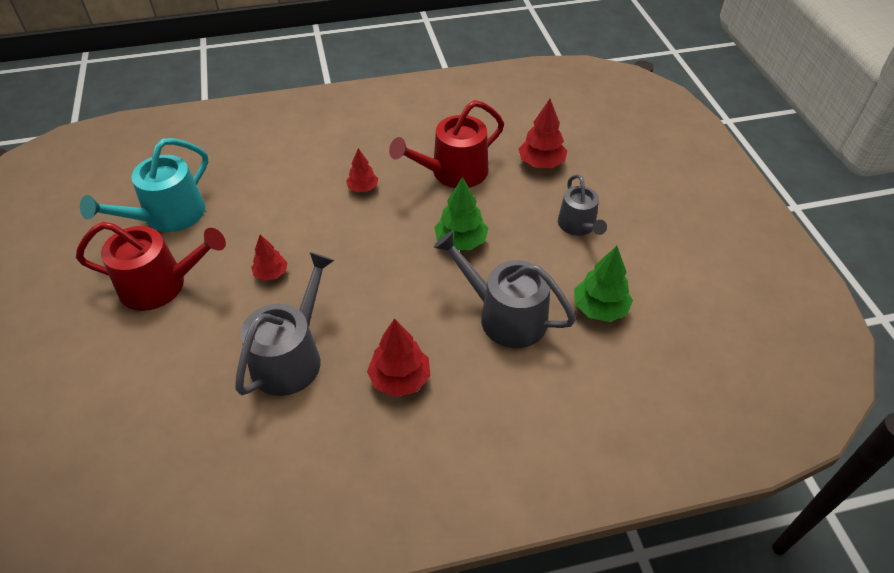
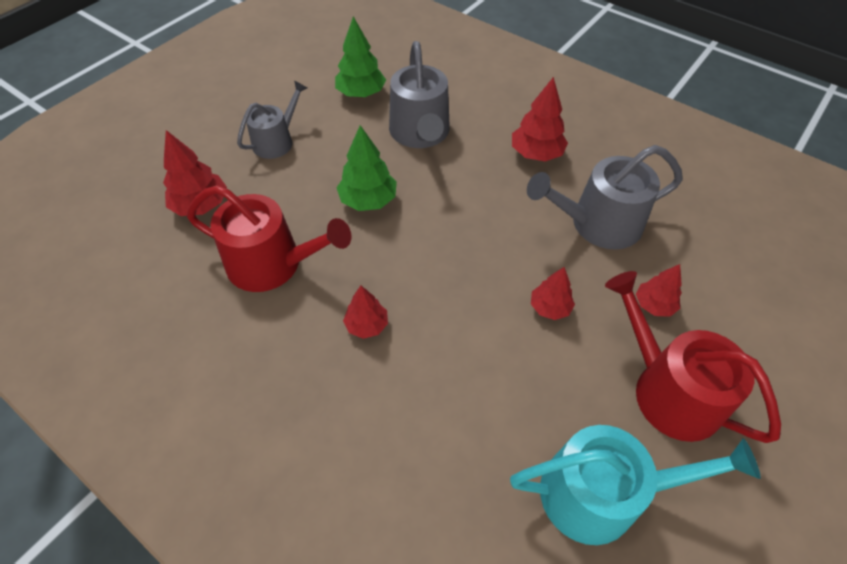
camera: 130 degrees left, 5 degrees up
(203, 328) = (654, 305): none -> red tree

